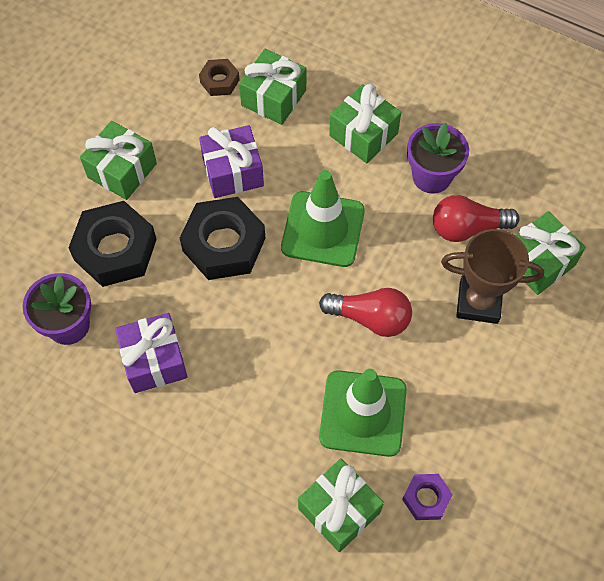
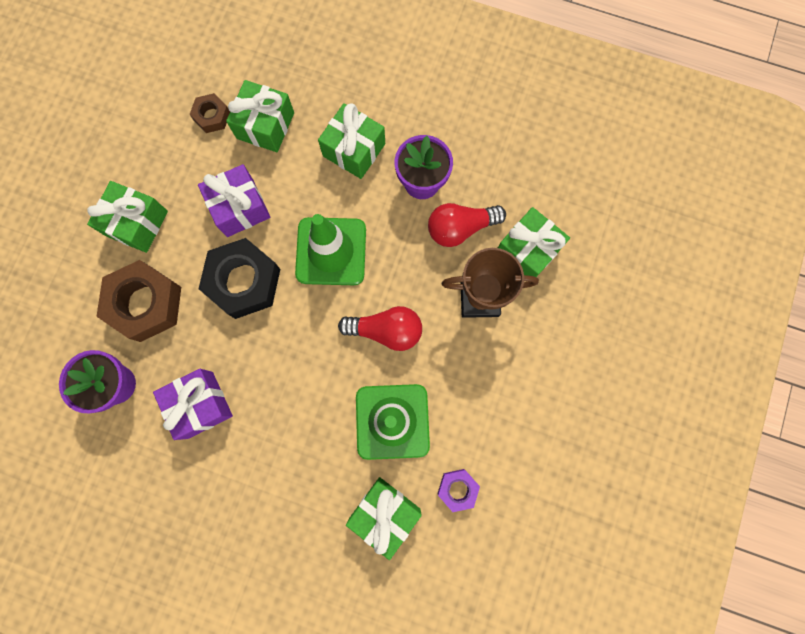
camera: 10 degrees left, 15 degrees up
(115, 249) = (145, 303): black nut -> brown nut

